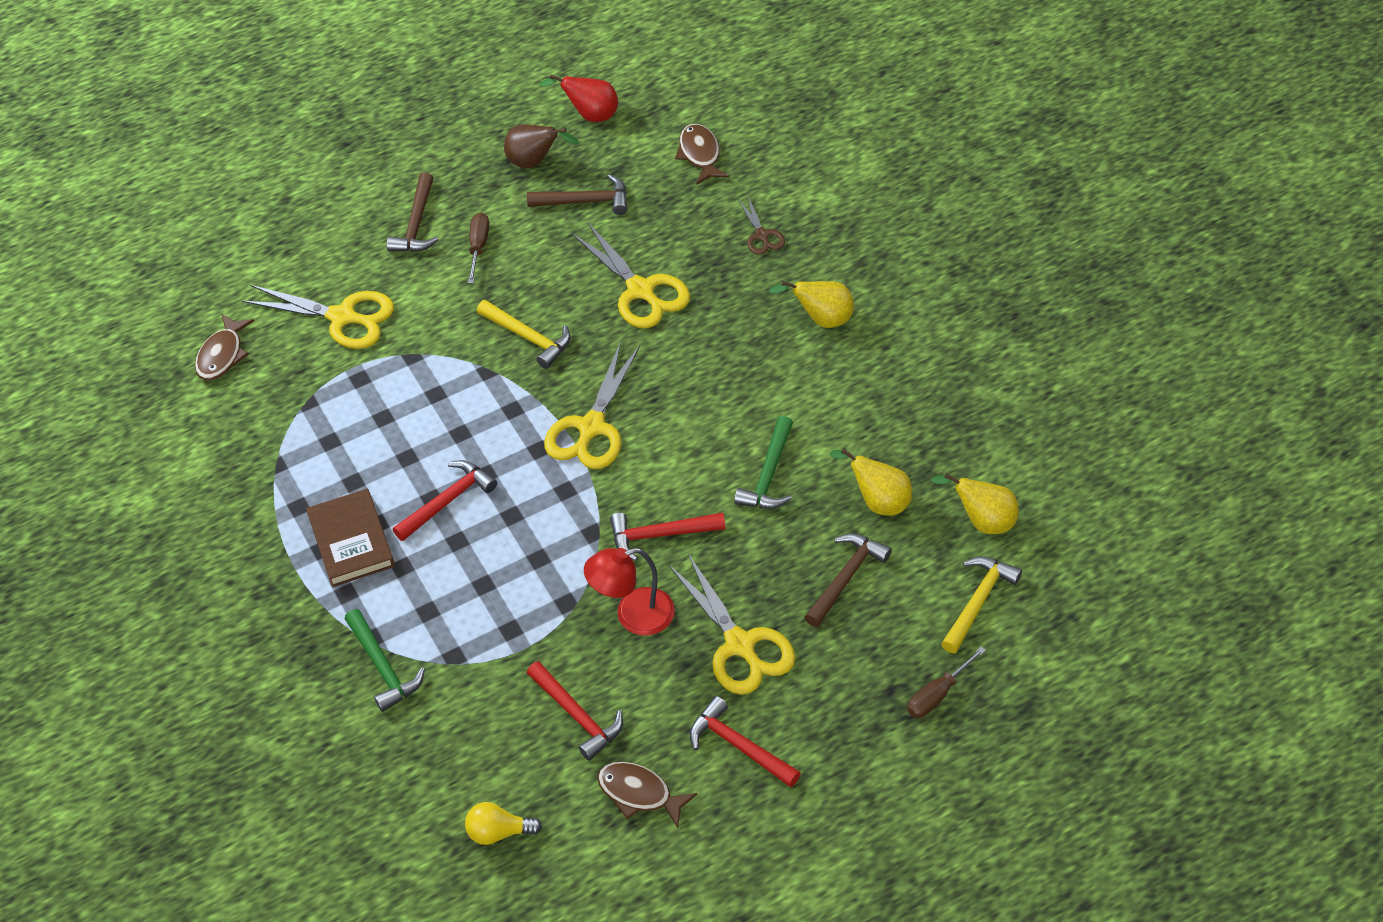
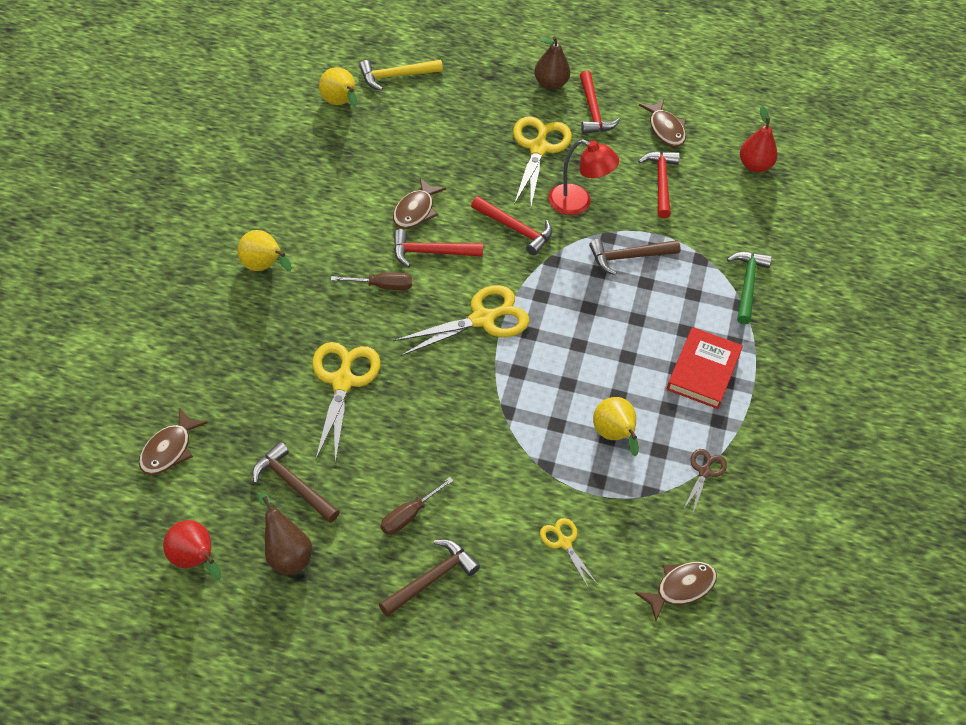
camera: 145 degrees left, 0 degrees up
(342, 317) = (564, 543): yellow scissors -> yellow scissors, size x0.52
(351, 541) = (703, 371): brown book -> red book
(447, 501) = (619, 347): red hammer -> red hammer (431, 252)
(498, 832) = (754, 165): yellow light bulb -> red pear
(528, 337) = (453, 412): yellow hammer -> none
(762, 235) = (218, 351): brown scissors -> brown scissors (704, 472)
(769, 474) = (415, 211): green hammer -> brown fish
(822, 742) = (550, 84): none -> brown pear
(846, 578) = (445, 134): brown hammer -> brown hammer (629, 257)
(878, 501) = (377, 152): yellow pear -> yellow pear (614, 436)
(938, 694) = (470, 59): brown screwdriver -> brown screwdriver (381, 286)

